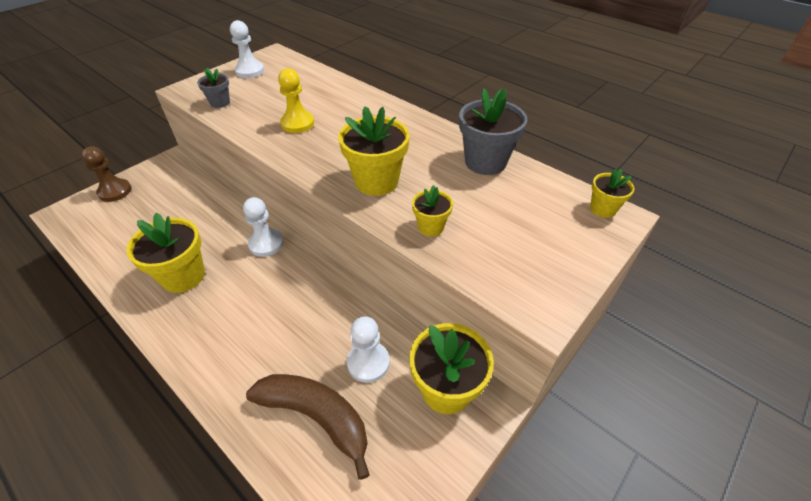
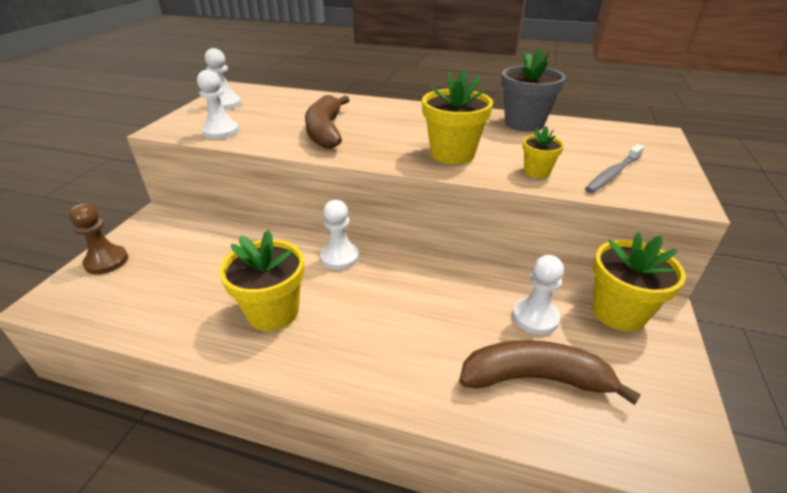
camera: 25 degrees left, 10 degrees down
(220, 103) = (221, 131): grey flower pot -> white pawn
(297, 123) = (325, 131): yellow pawn -> brown banana
(502, 254) = (612, 174): none -> grey toothbrush
(602, 209) = (642, 132): yellow flower pot -> none

